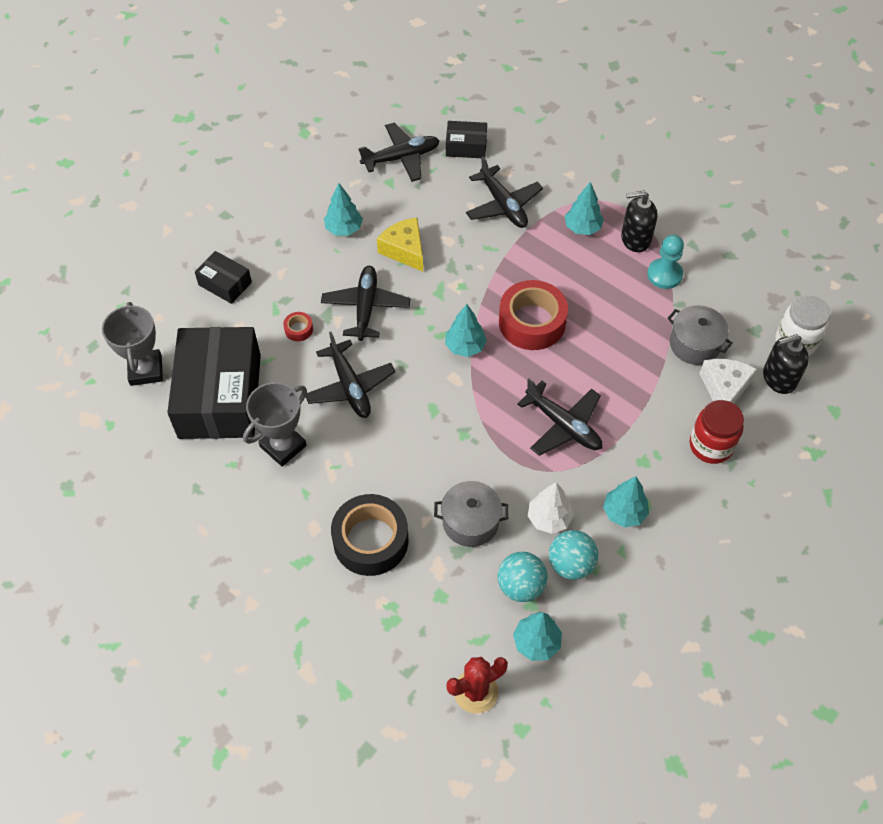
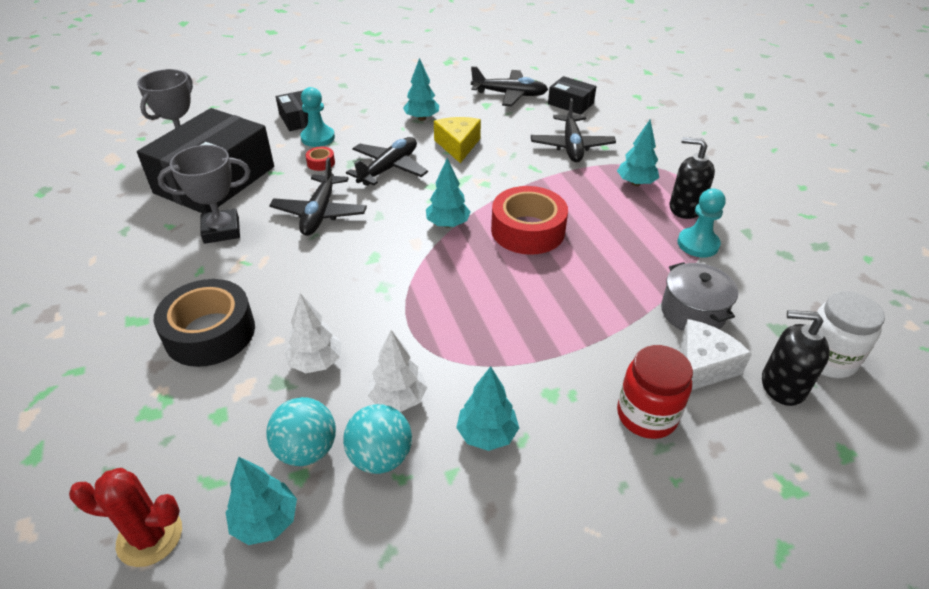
camera: 30 degrees right, 15 degrees down
(267, 299) = (318, 138): none -> turquoise pawn
(470, 522) = (316, 362): grey pot -> white tree
(563, 425) = (488, 322): black plane -> none

